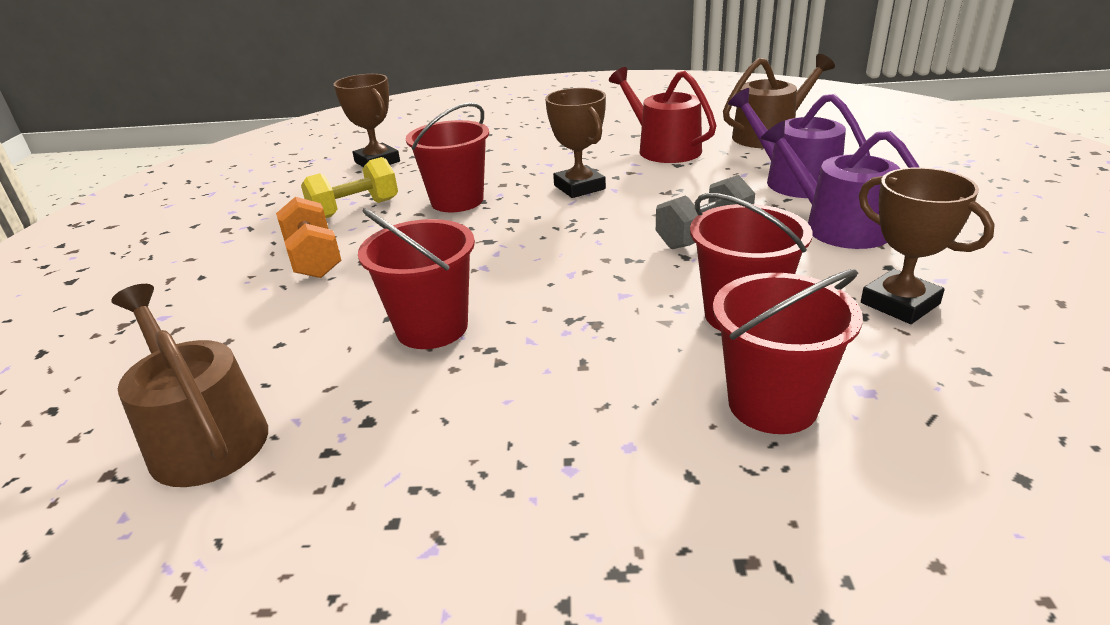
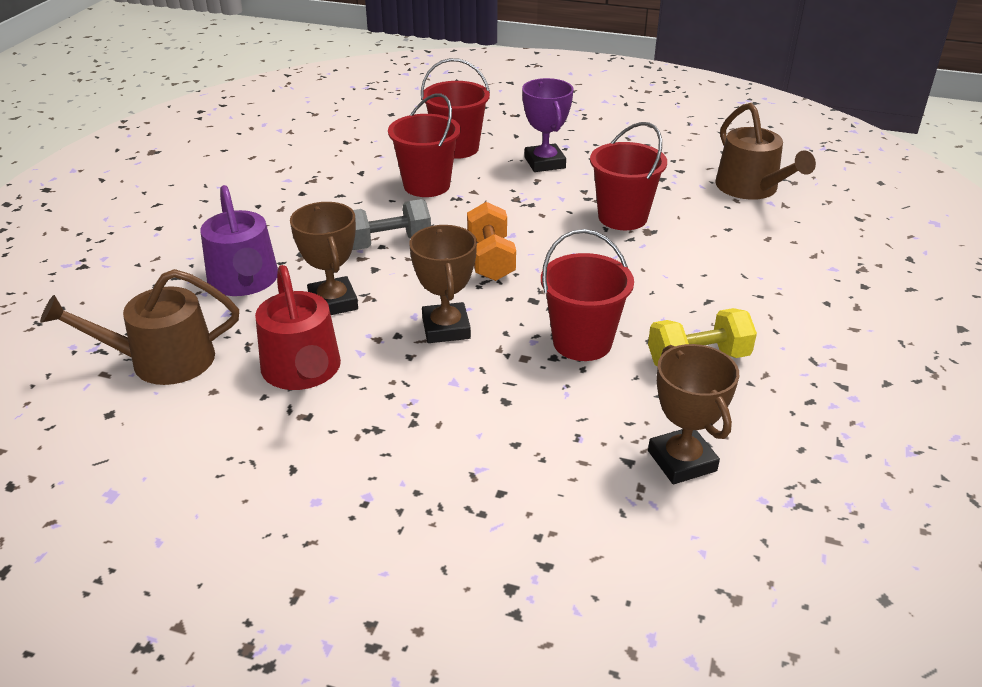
camera: 165 degrees left, 5 degrees up
(314, 259) = (725, 298): orange dumbbell -> orange dumbbell (490, 259)
(589, 407) = (544, 163): none -> purple trophy
(837, 226) = (284, 228): purple watering can -> none
(900, 303) = (332, 173): brown trophy -> brown trophy (333, 302)

